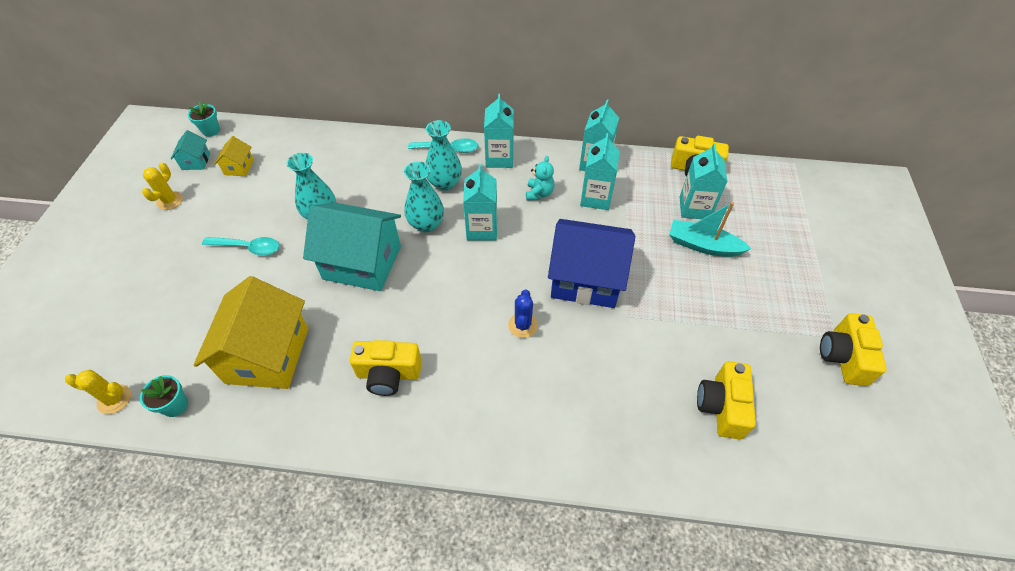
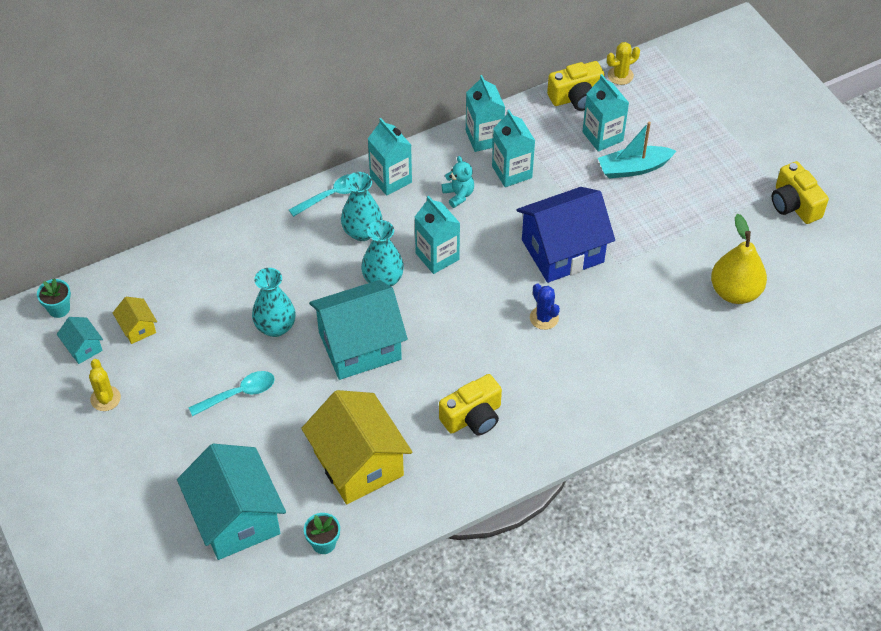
camera: 35 degrees left, 0 degrees up
(114, 399) = (266, 571): yellow cactus -> yellow cactus (620, 75)
(144, 340) = (236, 518): none -> turquoise house
(721, 407) = (735, 292): yellow camera -> yellow pear

